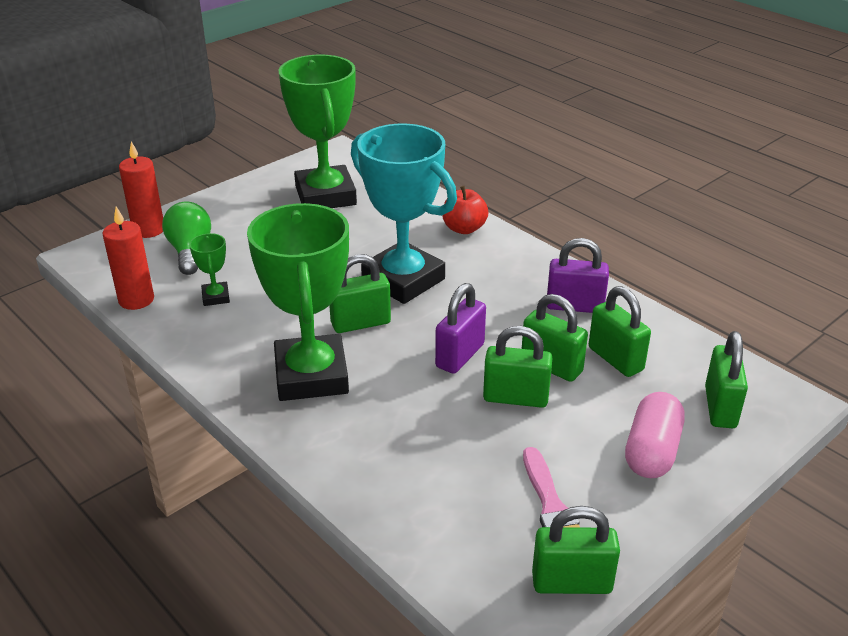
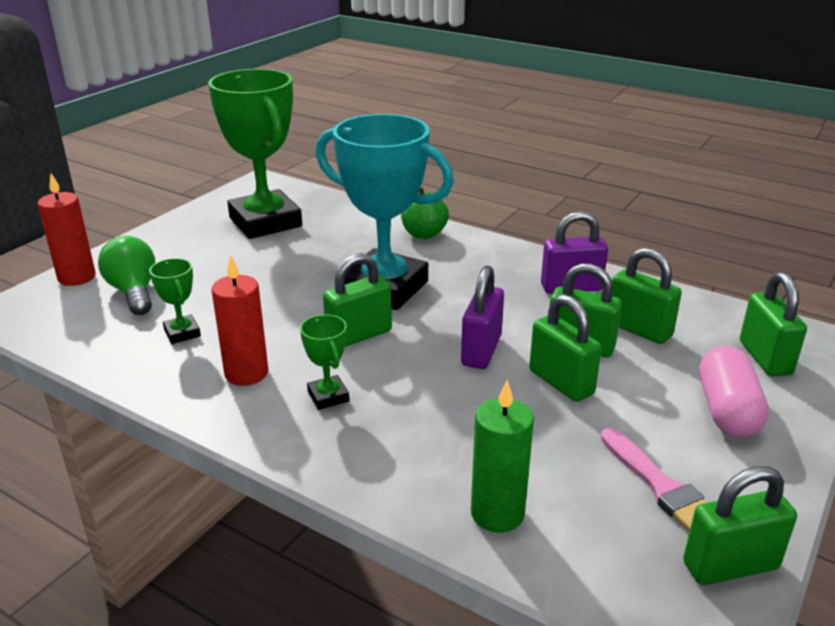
camera: 15 degrees left, 5 degrees down
(136, 300) = (86, 349): red candle -> red candle (246, 373)
(311, 375) = (328, 396): green trophy -> green trophy, size x0.42
(403, 501) = (497, 513): none -> green candle
(464, 228) = (424, 234): red apple -> green apple
(515, 398) = (561, 382): green padlock -> green padlock turned 60 degrees clockwise

